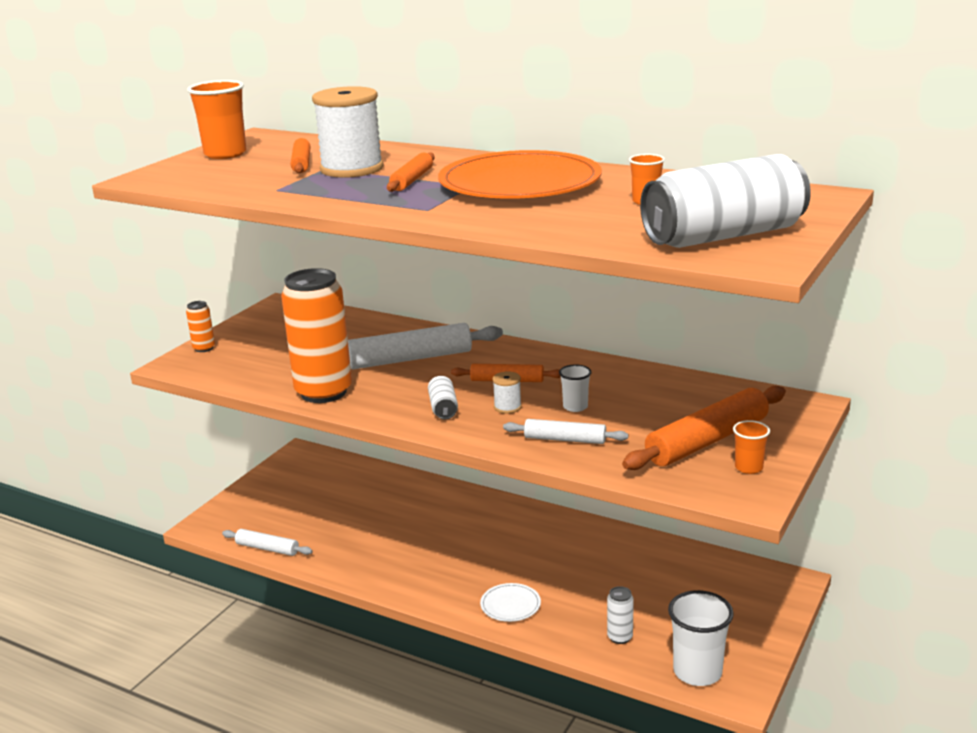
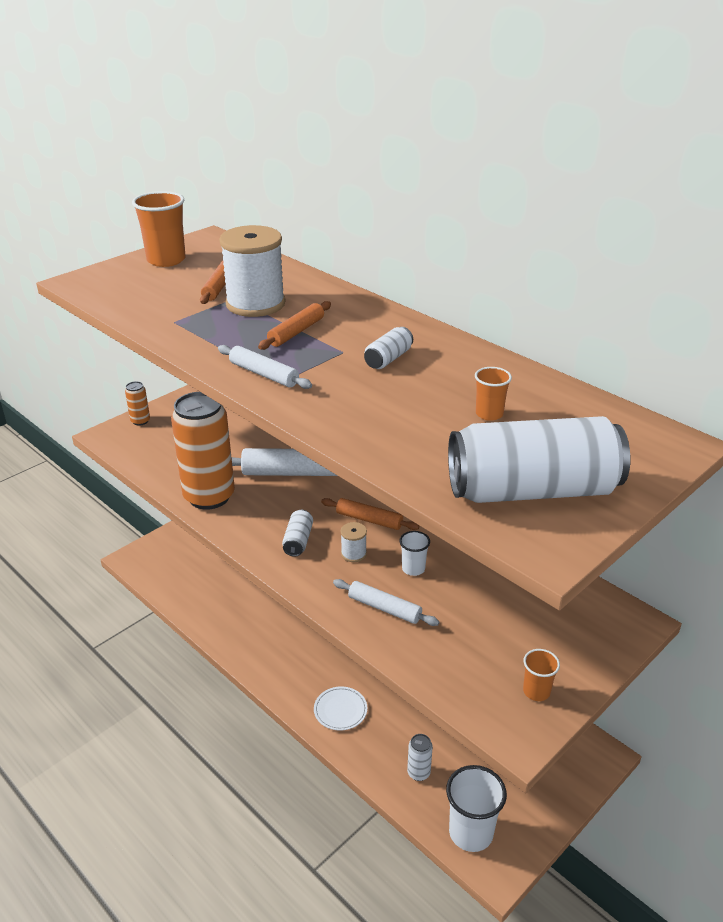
camera: 15 degrees right, 10 degrees up
(267, 548) = (172, 595): white rolling pin -> white rolling pin (264, 374)
(520, 184) = (388, 359): orange plate -> white can
(707, 441) = (514, 645): orange rolling pin -> none

